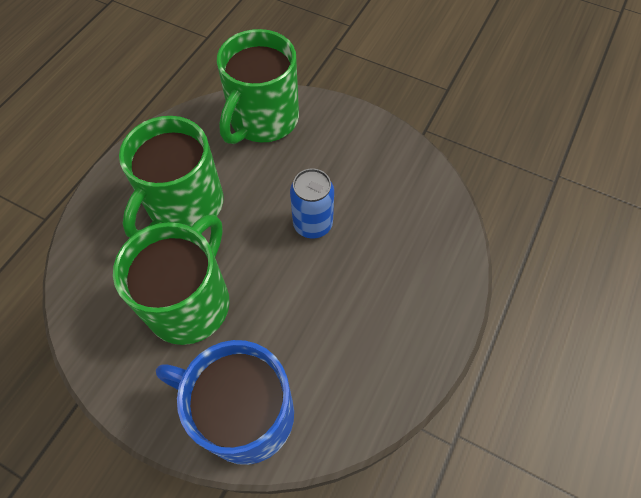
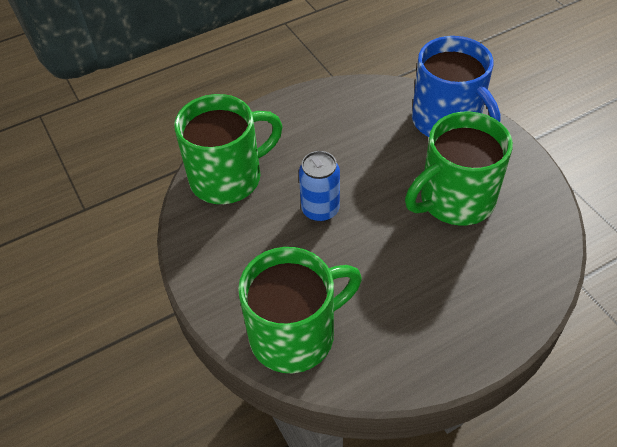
camera: 145 degrees left, 10 degrees down
(184, 206) = (425, 281): green mug -> green mug (228, 177)

